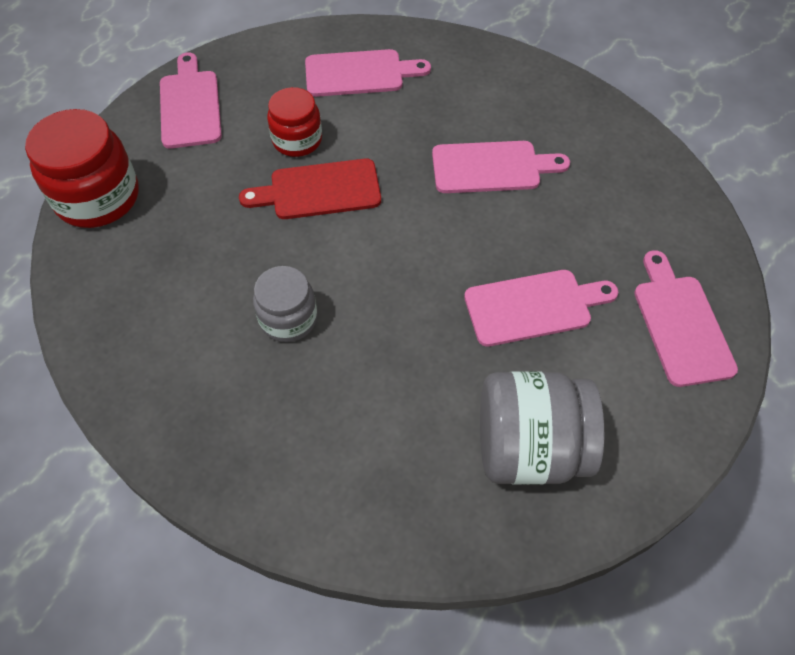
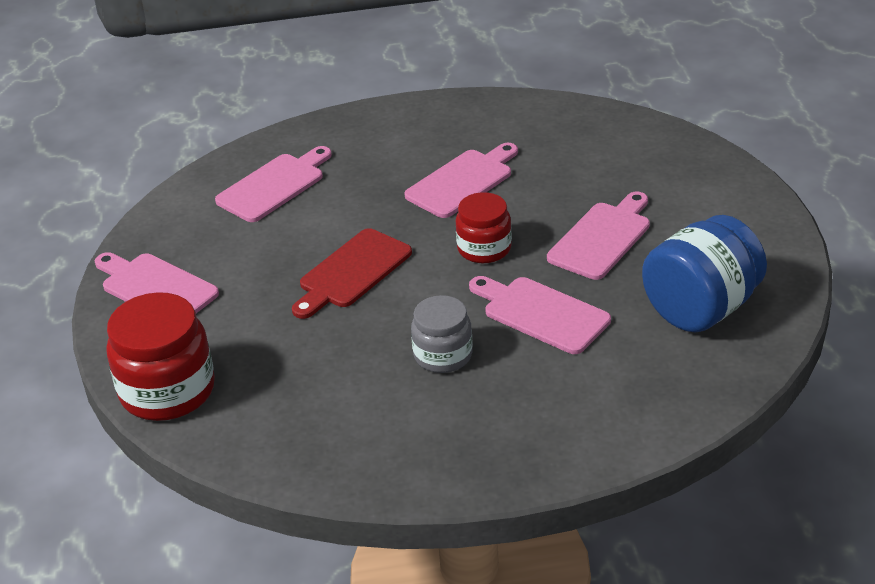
camera: 40 degrees left, 20 degrees down
(297, 140) = (286, 254): red jar -> red jar (484, 248)
(529, 448) = (701, 309): grey jar -> blue jar
(680, 324) = (704, 188): pink cutting board -> pink cutting board (541, 314)

